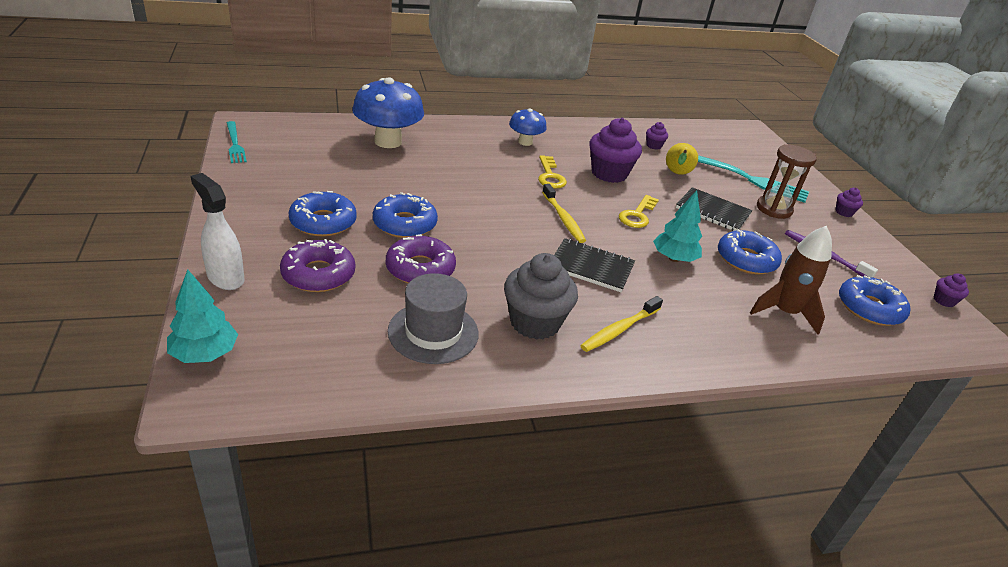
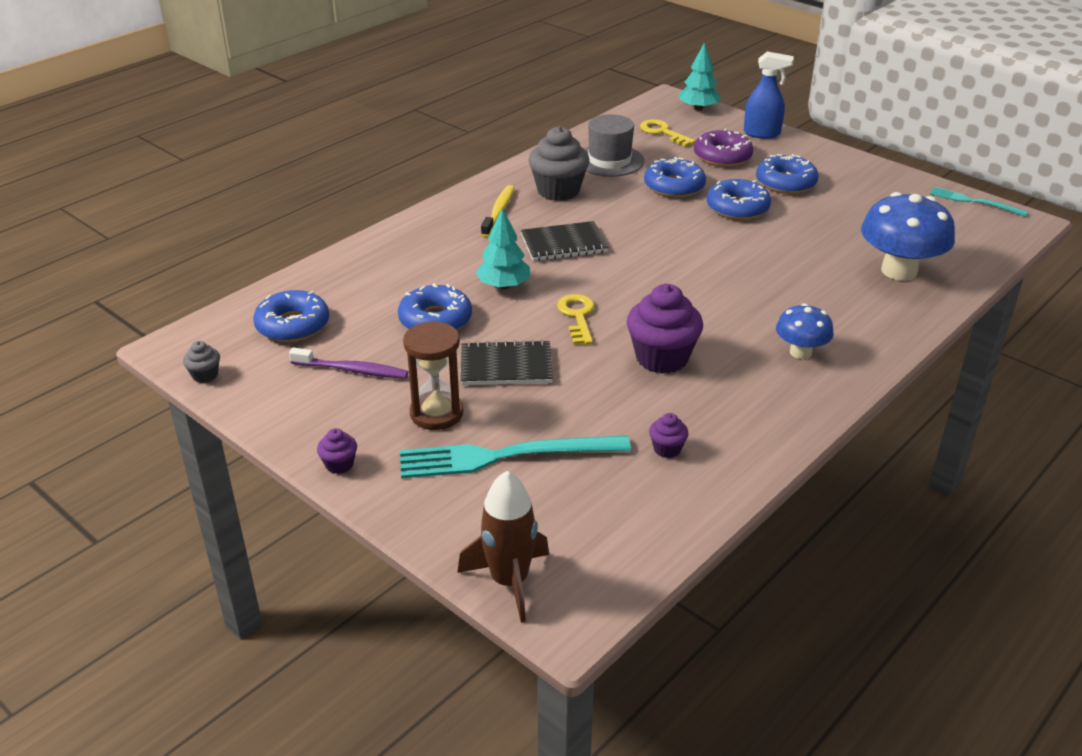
camera: 150 degrees right, 0 degrees up
(225, 278) = (762, 134): white spray bottle -> blue spray bottle
(420, 269) = (674, 186): purple donut -> blue donut
(550, 176) = (710, 317): yellow key -> yellow key (663, 132)
(563, 218) = (636, 275): yellow toothbrush -> none
(677, 174) = (590, 407): yellow pear -> none
(784, 312) = (376, 282): brown rocket -> brown rocket (509, 581)
(944, 301) = (205, 375): purple cupcake -> grey cupcake

